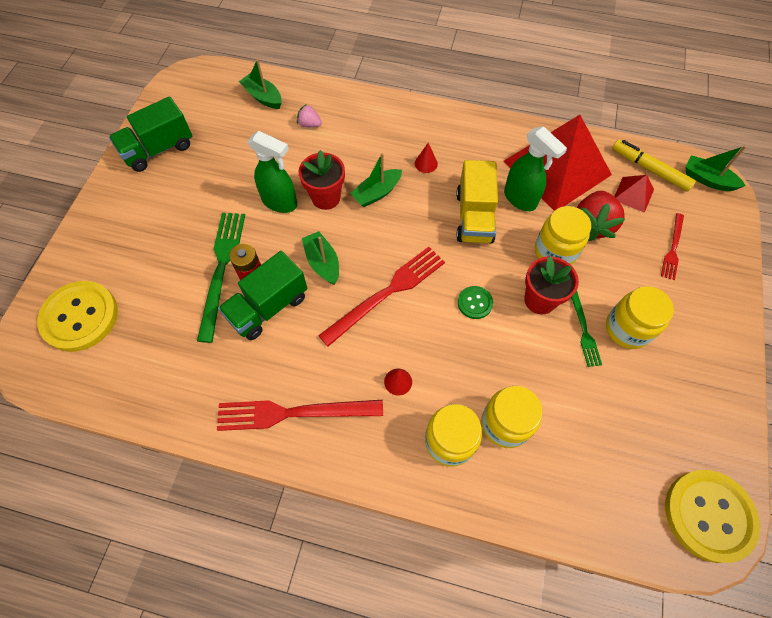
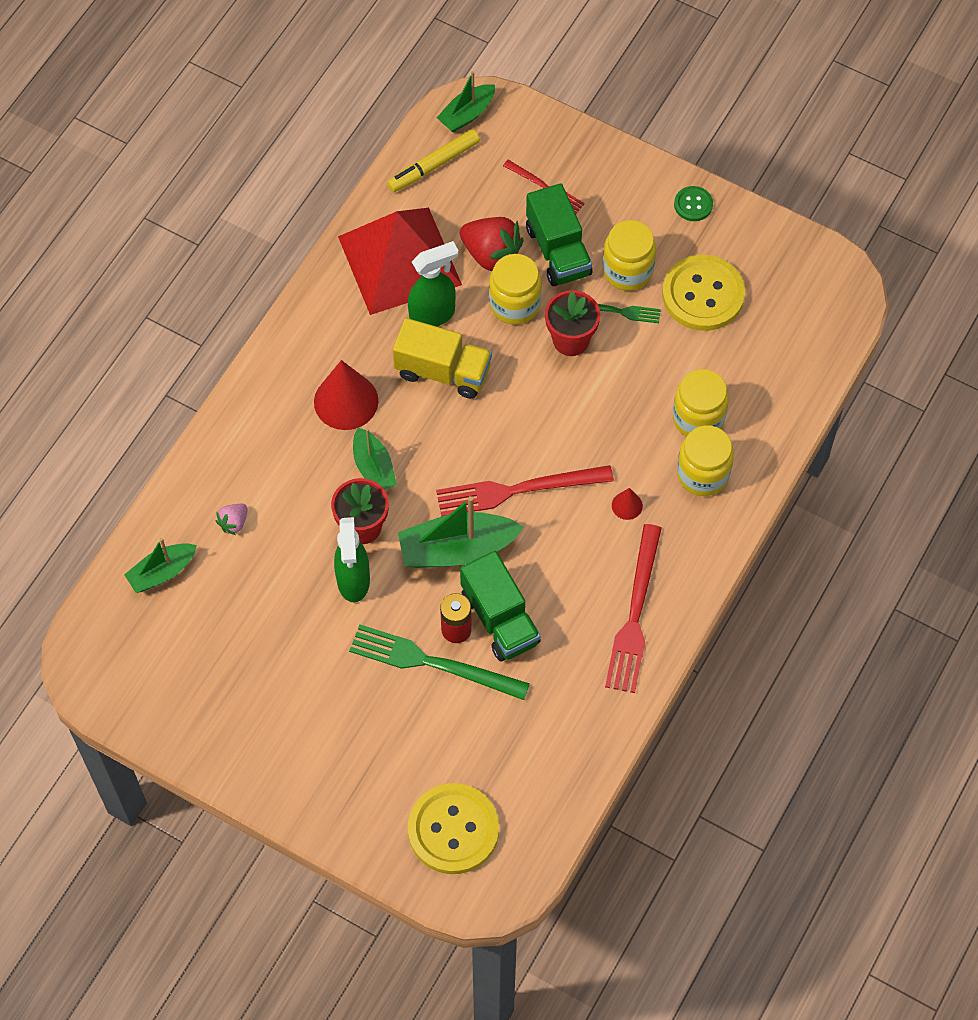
camera: 75 degrees left, 0 degrees up
(158, 149) = (214, 719): green truck -> green truck (558, 251)
(280, 202) = (353, 581): green spray bottle -> green spray bottle turned 135 degrees clockwise
(322, 263) = (457, 549): green boat -> green boat, size x1.62
(387, 293) = (517, 490): red fork -> red fork turned 75 degrees counterclockwise
(426, 163) = (346, 401): red cone -> red cone, size x2.12
(475, 303) = (556, 405): green button -> green button (693, 204)
(633, 194) = (463, 196): red pyramid -> none
(709, 515) = (825, 279): yellow button -> yellow button (703, 294)

